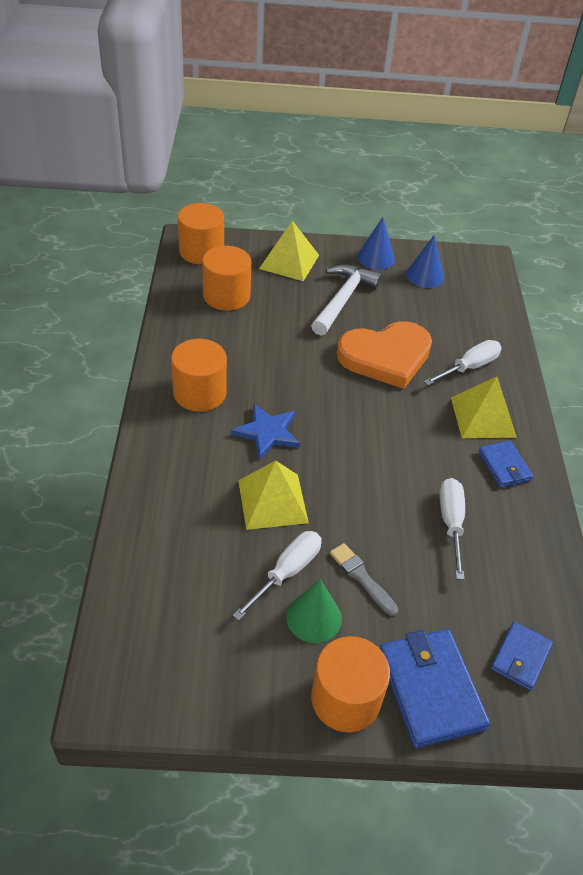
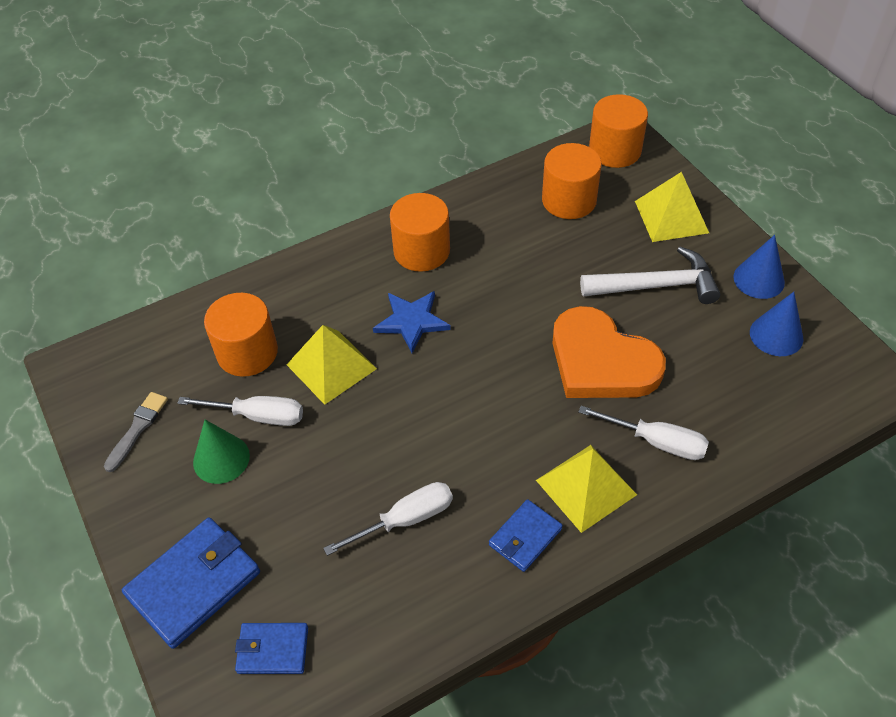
camera: 65 degrees right, 5 degrees up
(345, 699) = (150, 521): orange cylinder -> orange cylinder (247, 352)
(361, 577) = (287, 474): grey brush -> grey brush (137, 429)

